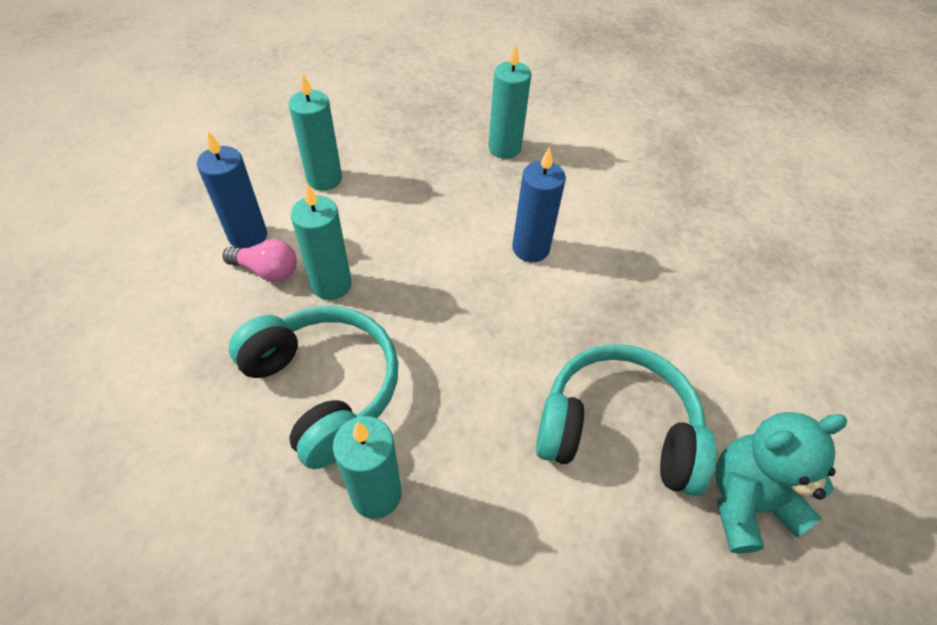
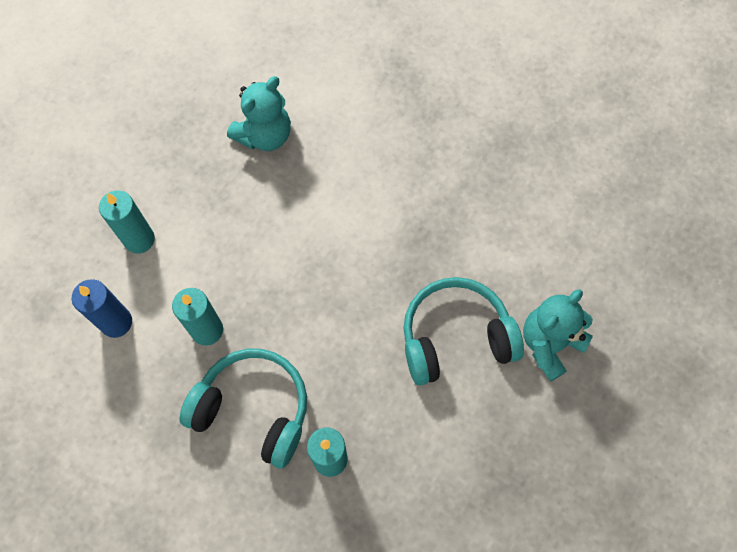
camera: 25 degrees left, 15 degrees up
(267, 270) = (152, 343): pink light bulb -> none
(504, 148) = (265, 135): turquoise candle -> turquoise teddy bear
(530, 248) = (333, 224): blue candle -> none

